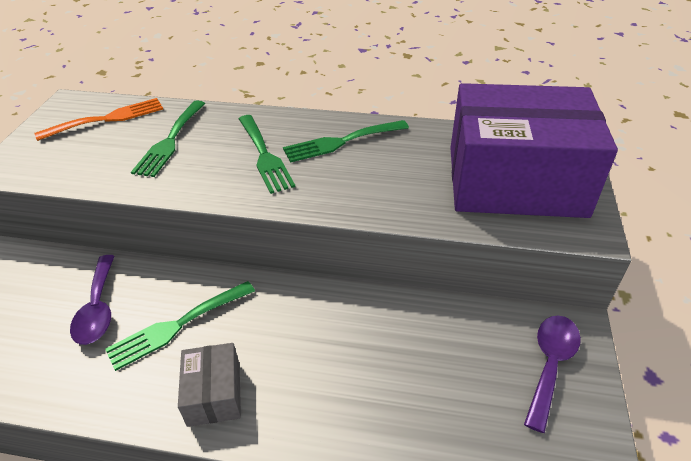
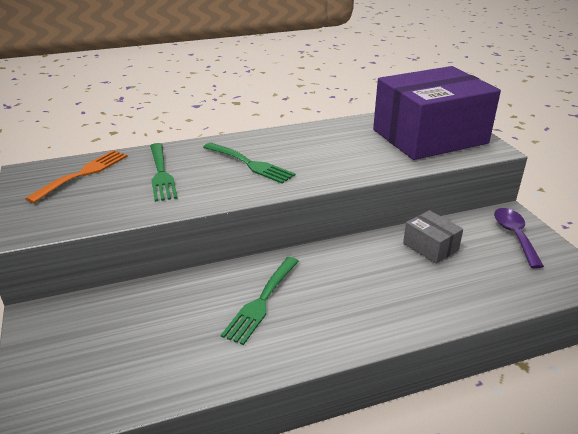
camera: 30 degrees left, 10 degrees down
(98, 309) = (183, 315): purple spoon -> none
(214, 394) = (333, 327): grey box -> grey box (430, 247)
(341, 142) = (296, 143): green fork -> none

